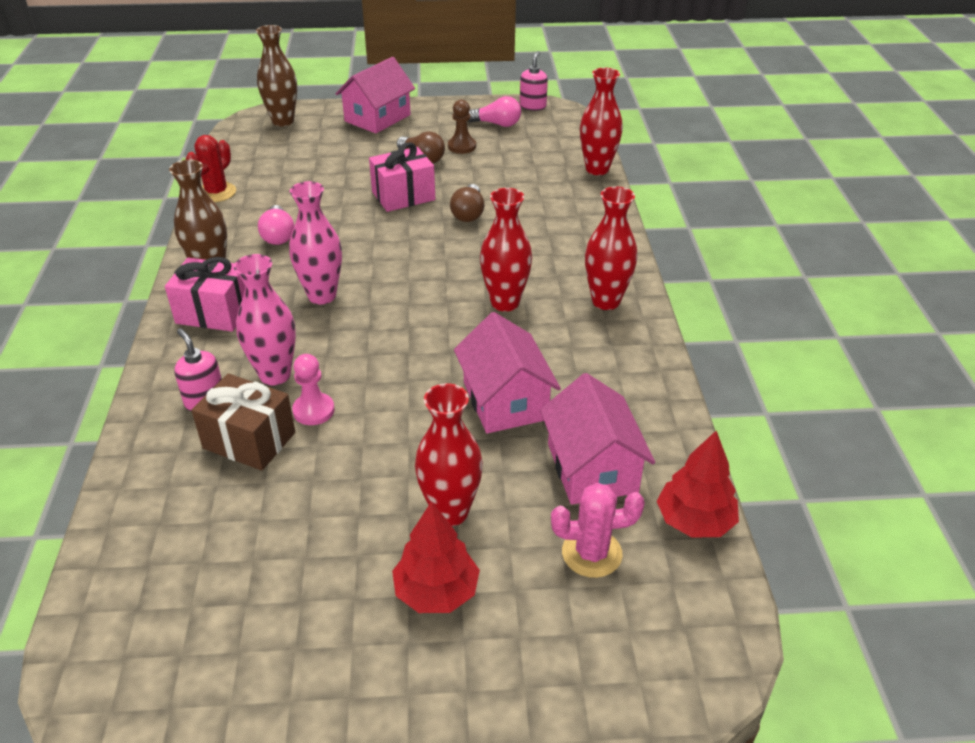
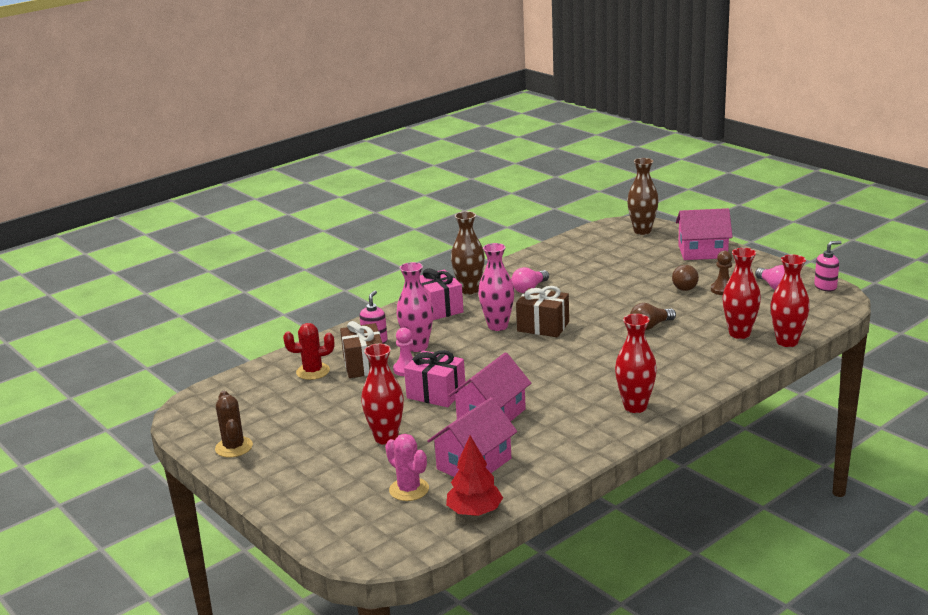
camera: 55 degrees right, 15 degrees down
(216, 192) = (538, 254): red cactus -> red cactus (313, 371)
(281, 690) = (234, 447): none -> brown cactus
(370, 269) = (543, 326): none -> brown gift
(403, 196) = (631, 300): pink gift -> pink gift (436, 394)
(436, 592) = (330, 458): red tree -> none
(505, 303) = (579, 377): red vase -> red vase (739, 334)

